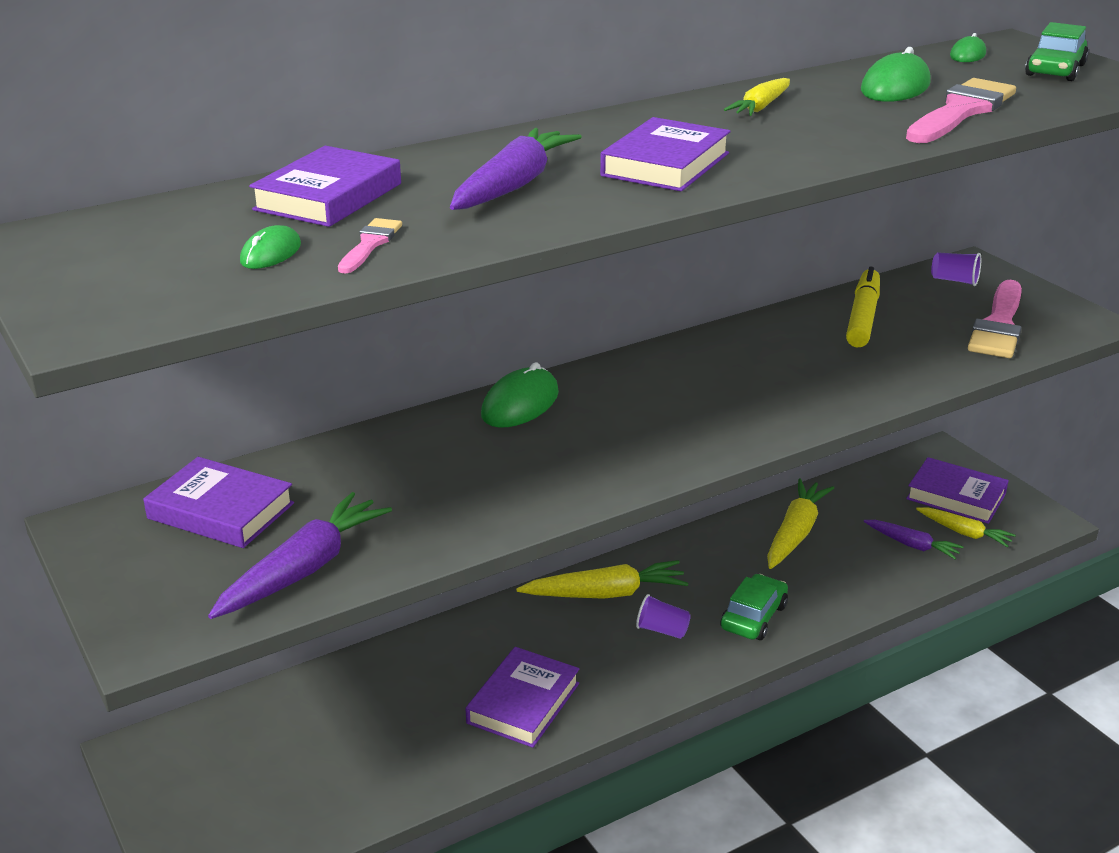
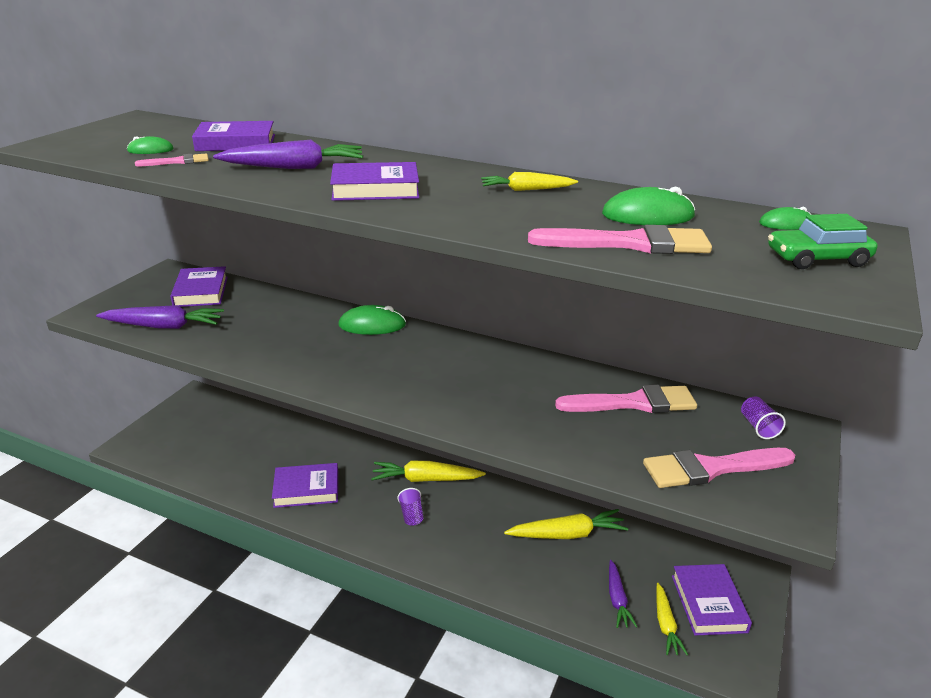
camera: 55 degrees right, 0 degrees up
(605, 593) = (425, 479): yellow carrot -> yellow carrot turned 135 degrees clockwise
(753, 617) = (458, 549): green car -> none
(862, 317) = (634, 403): yellow marker -> pink brush

